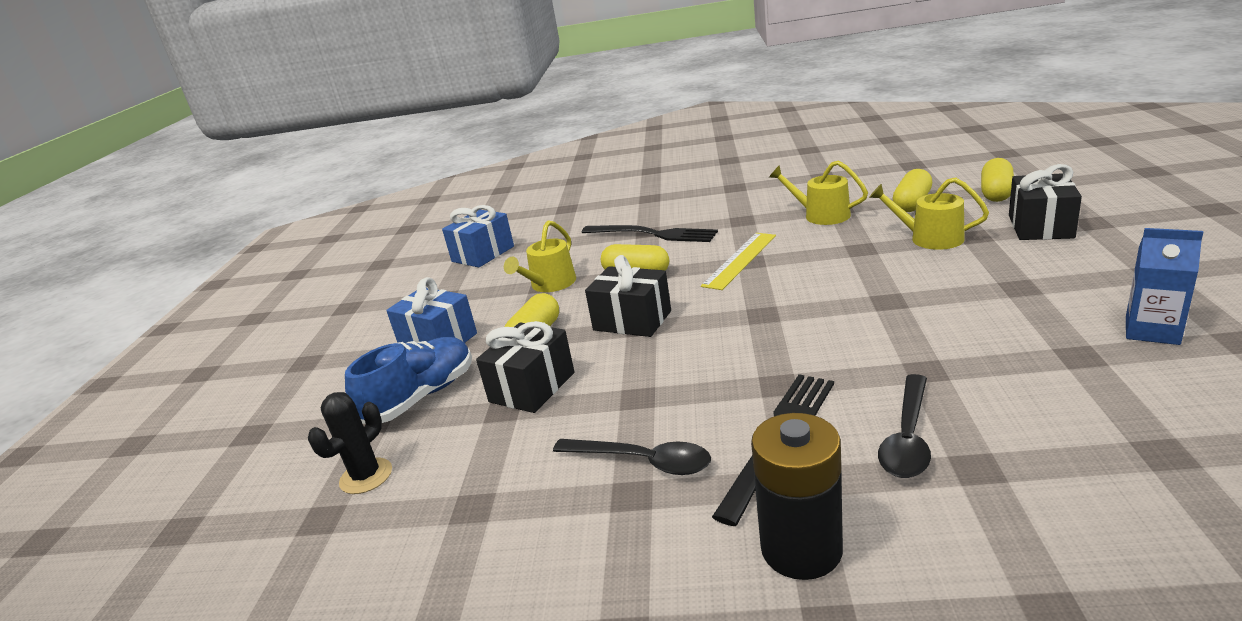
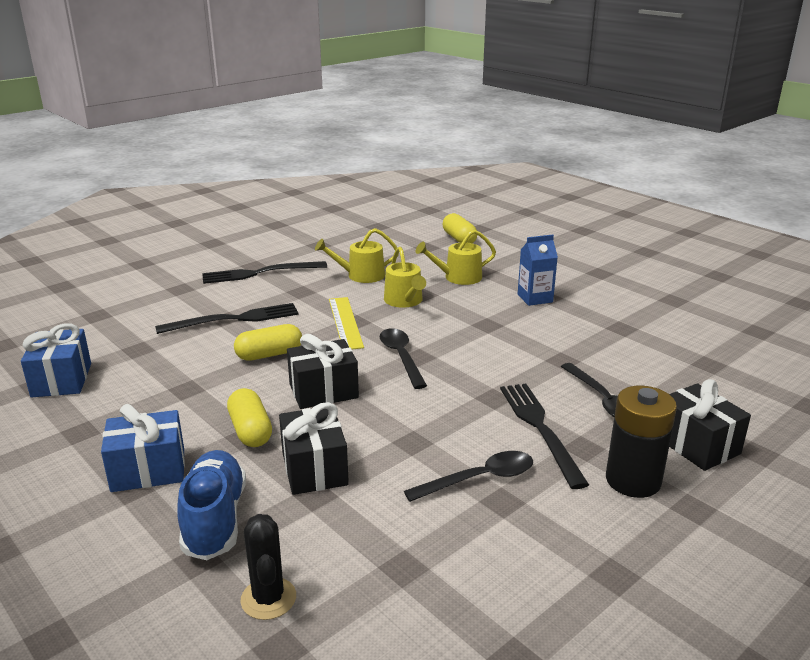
camera: 50 degrees left, 0 degrees up
(550, 284) = (194, 386): yellow watering can -> yellow watering can (405, 301)
(730, 195) = (260, 273): none -> black fork
(744, 309) = (401, 357): none -> black spoon
(912, 203) = (414, 255): yellow capsule -> none
(1040, 226) = (512, 257): black gift -> black gift (696, 445)
(1152, 331) = (635, 305): blue carton -> blue carton (535, 298)

